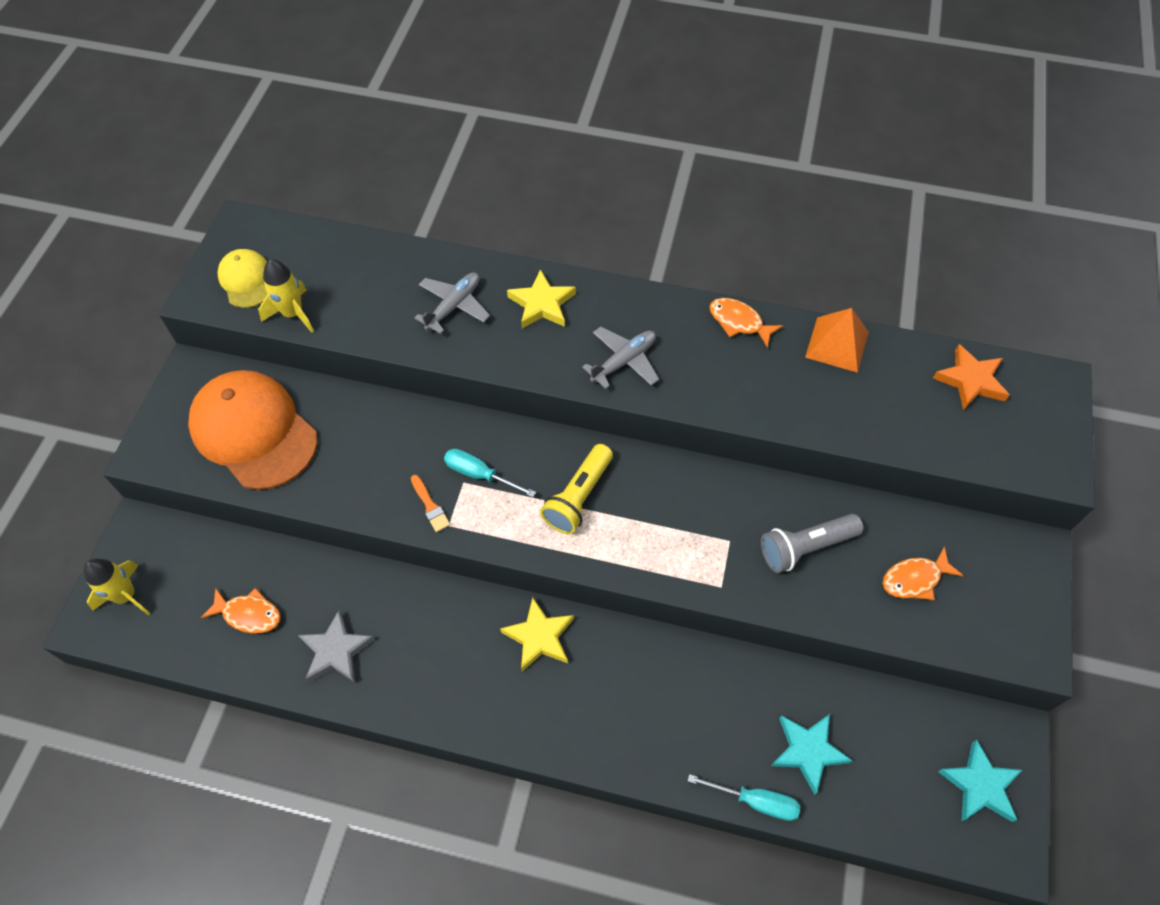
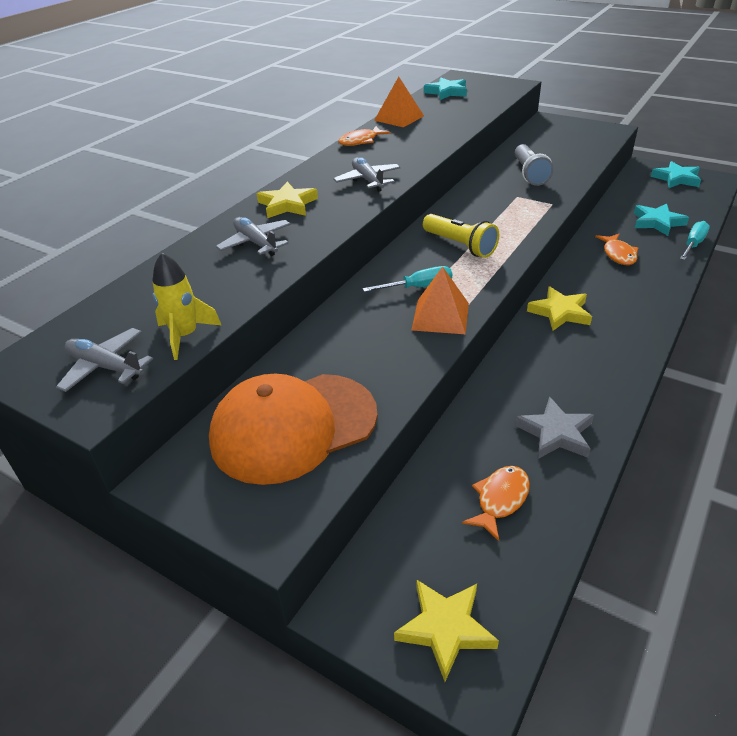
camera: 70 degrees left, 20 degrees down
(126, 596) = (445, 628): yellow rocket -> yellow star
(246, 280) = (105, 367): yellow cap -> grey plane
(430, 506) = (440, 316): orange brush -> orange pyramid
(479, 474) = (419, 287): turquoise screwdriver -> turquoise screwdriver turned 150 degrees counterclockwise
(914, 579) = (559, 149): orange fish -> orange fish (618, 254)
(970, 380) = (447, 92): orange star -> turquoise star

